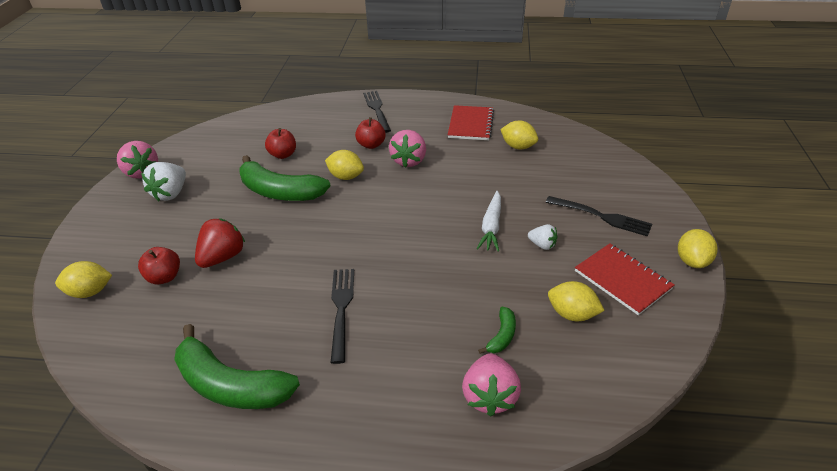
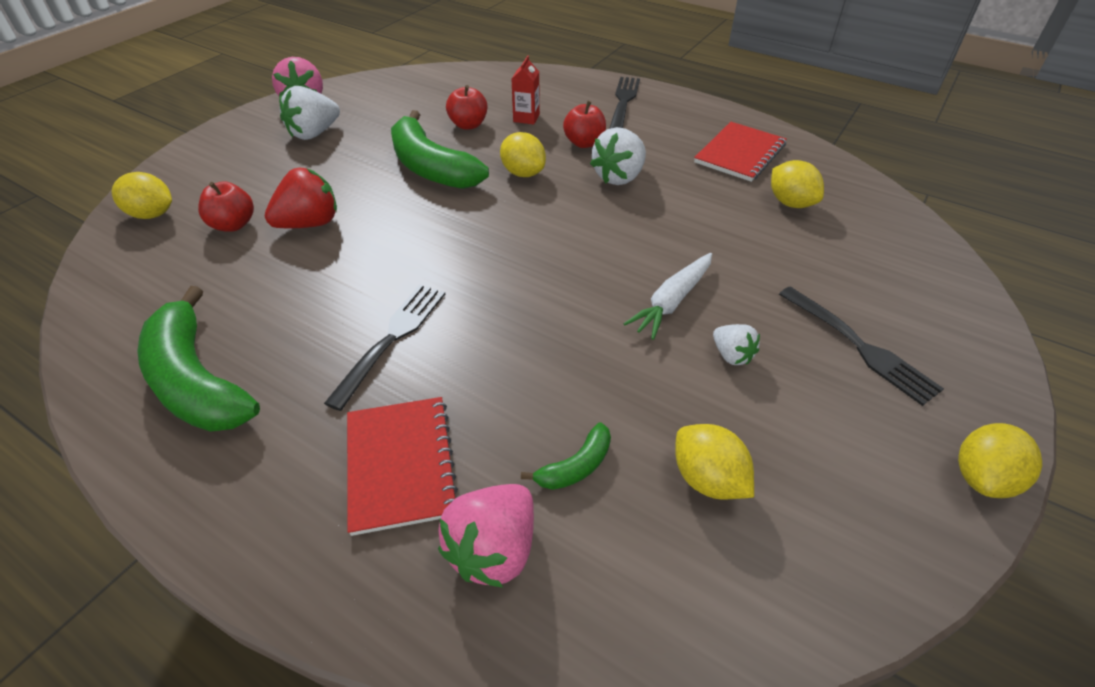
camera: 25 degrees right, 5 degrees up
(320, 138) = (526, 118): none -> red carton
(409, 161) = (619, 177): pink strawberry -> white strawberry
(622, 280) = (831, 459): red notebook -> red notebook (400, 465)

